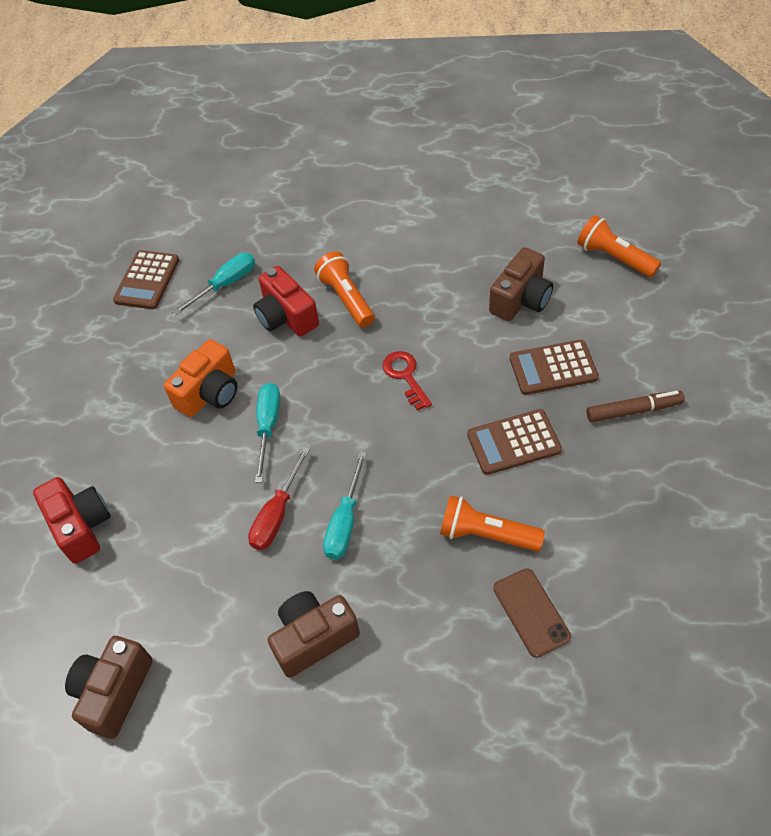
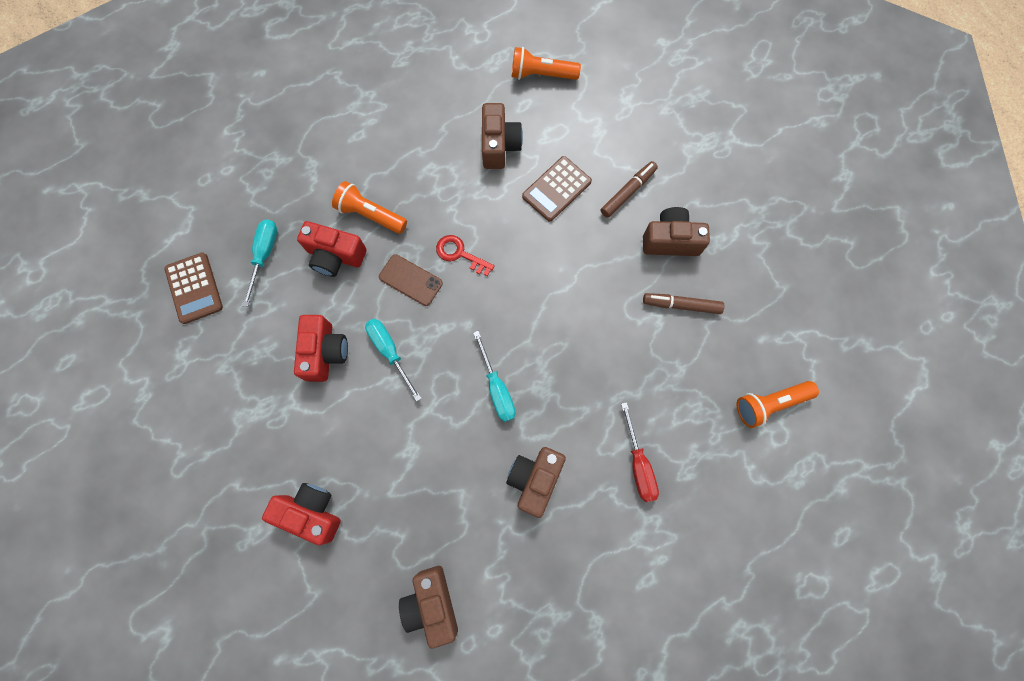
camera: 40 degrees left, 20 degrees up
(210, 393) = (325, 352): orange camera -> red camera
(277, 514) = (446, 412): red screwdriver -> red screwdriver (638, 464)
(486, 534) = (593, 339): orange flashlight -> orange flashlight (769, 404)
(513, 442) = (567, 262): brown calculator -> none
(531, 612) = (654, 373): brown phone -> brown phone (410, 280)
(617, 559) = (681, 305): none -> brown marker
(651, 485) = (670, 240): none -> brown camera

